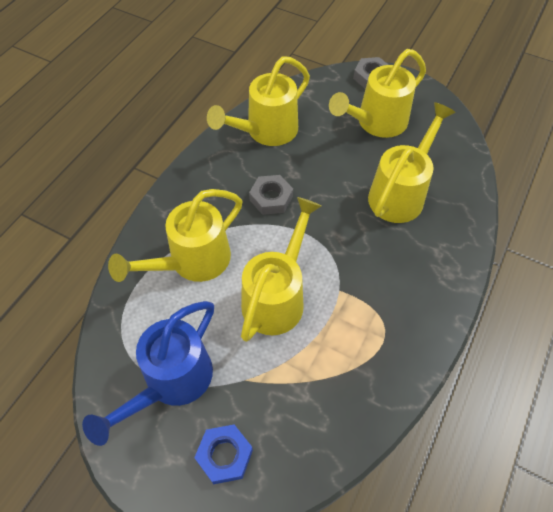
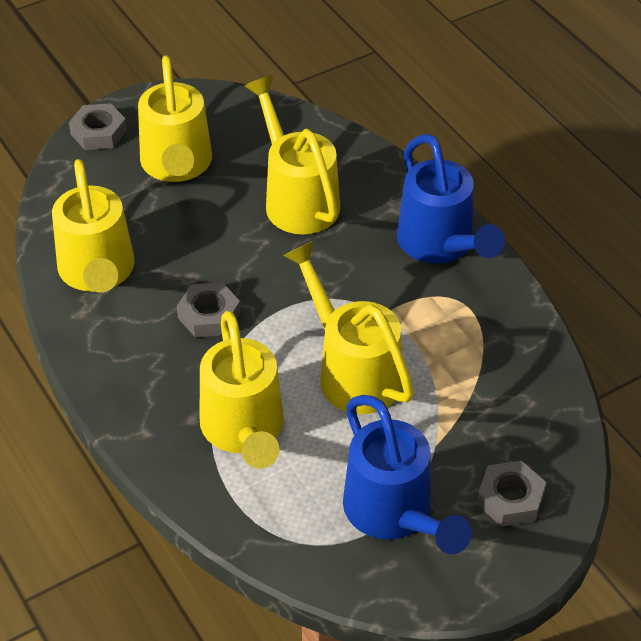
camera: 60 degrees left, 10 degrees down
(224, 455) = (510, 499): blue nut -> grey nut
(427, 294) = (440, 244): none -> blue watering can

